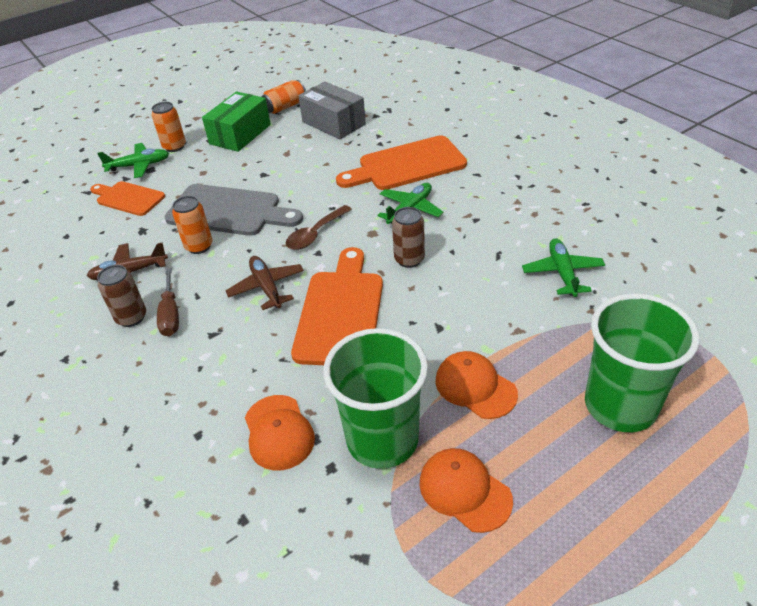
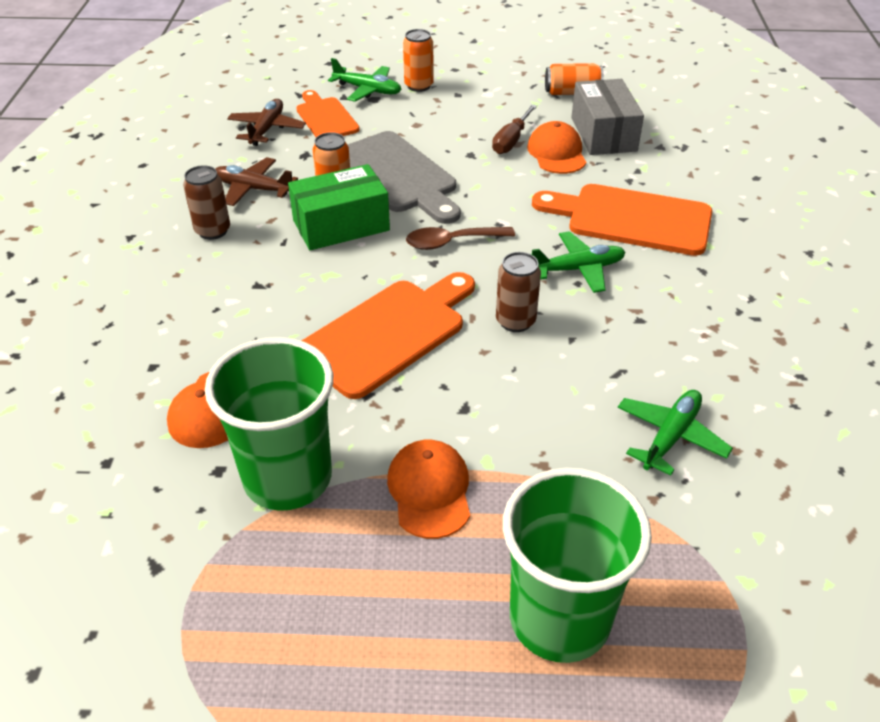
camera: 35 degrees right, 0 degrees up
(171, 314) = (245, 246): brown screwdriver -> brown screwdriver (511, 140)
(240, 134) = (494, 102): green box -> green box (341, 225)
(267, 287) = (349, 269): brown plane -> brown plane (267, 129)
(464, 491) = (303, 579): orange cap -> orange cap (557, 153)

